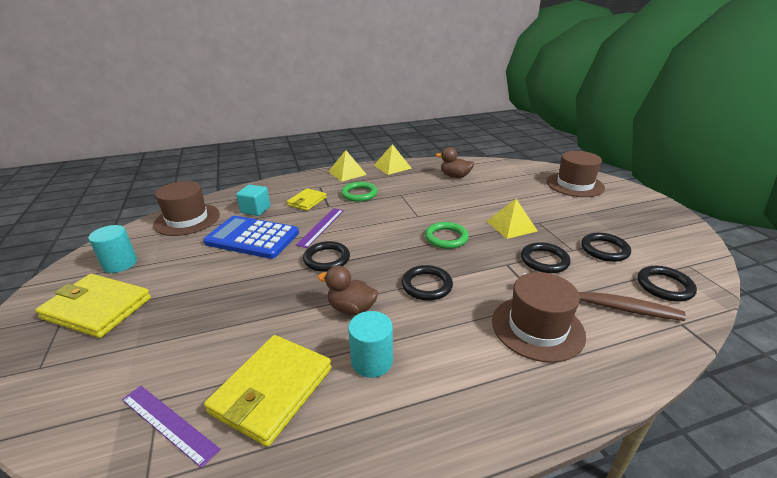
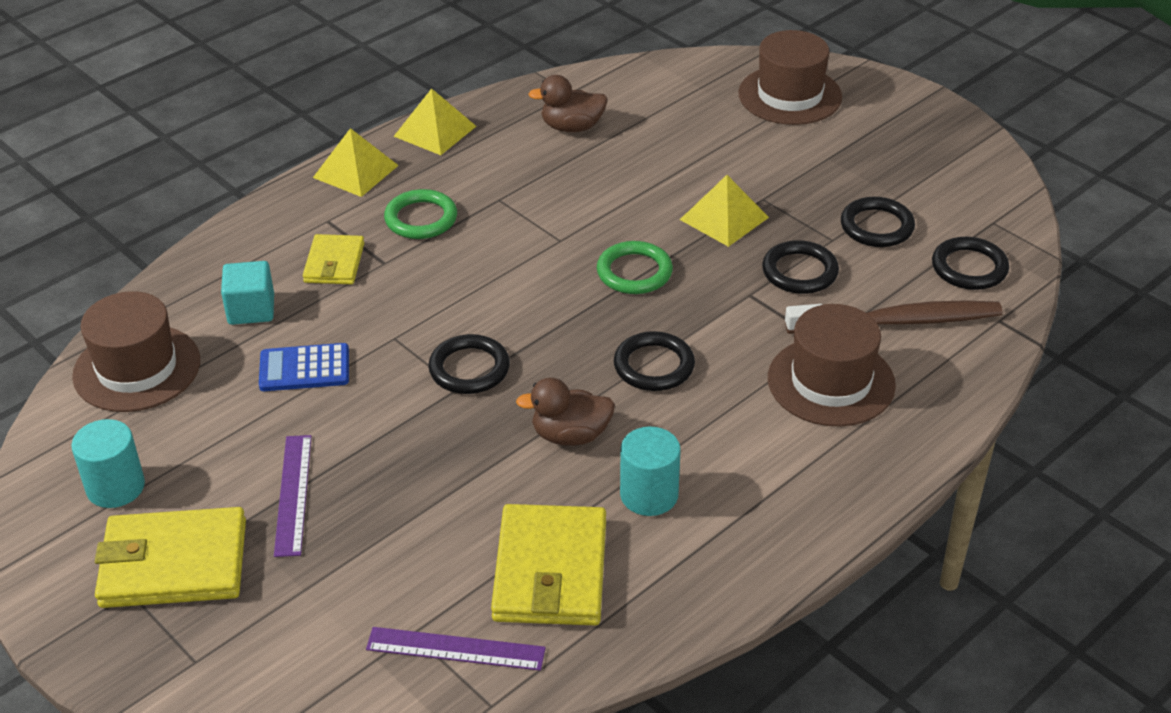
camera: 25 degrees left, 10 degrees up
(252, 238) = (304, 369): blue calculator -> blue calculator, size x0.58
(321, 227) = (408, 311): purple ruler -> purple ruler (293, 494)

